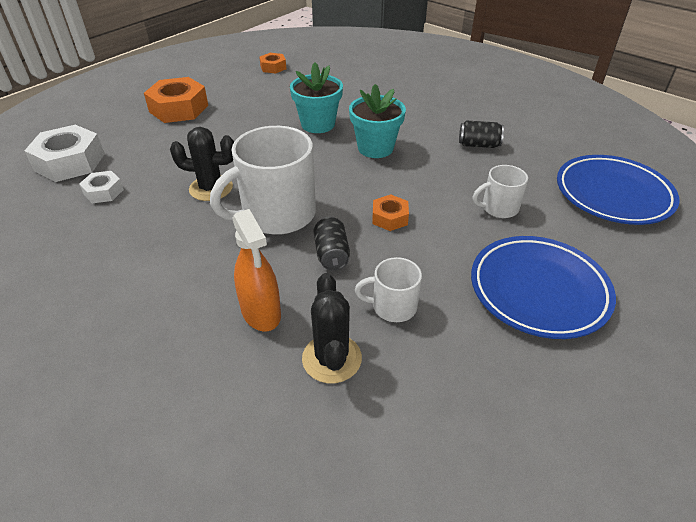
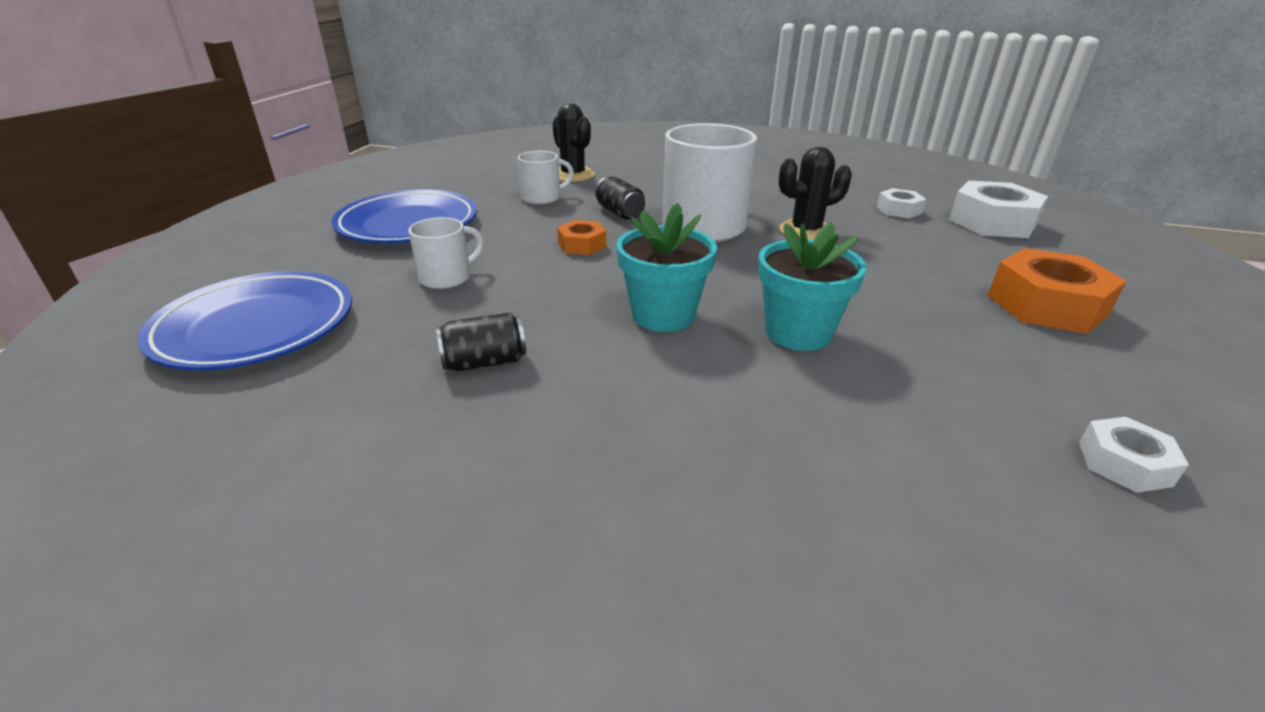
camera: 155 degrees right, 10 degrees down
(261, 312) = (643, 181): orange spray bottle -> none
(273, 67) = (1124, 463): orange nut -> white nut

